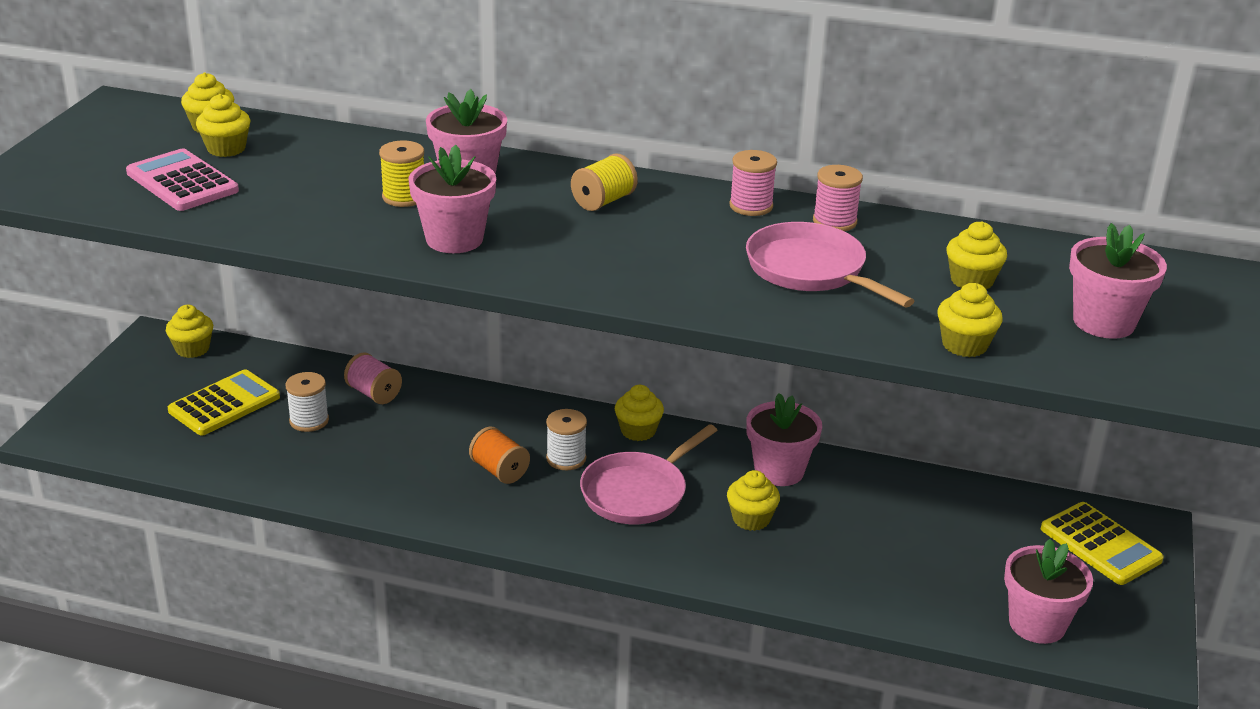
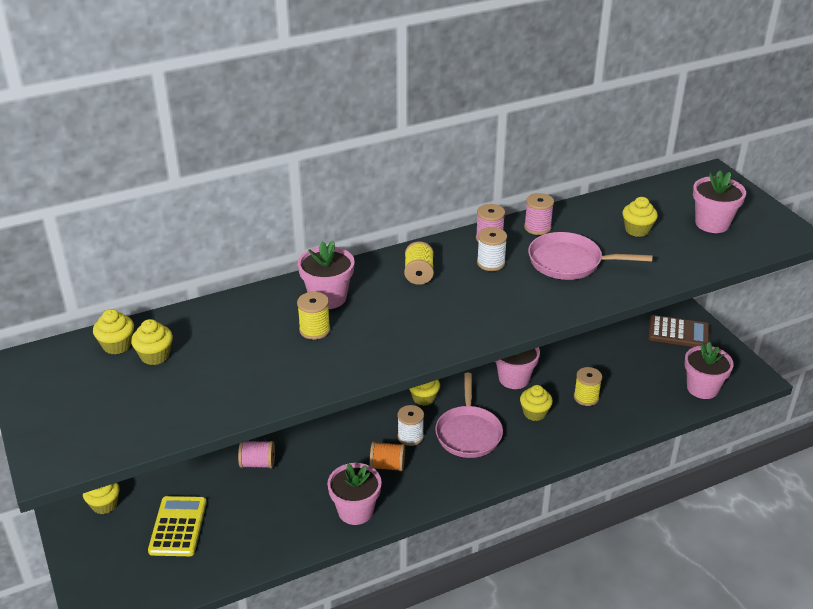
camera: 40 degrees left, 5 degrees up
(182, 182) = (168, 394): pink calculator -> none
(309, 421) = (244, 504): white spool -> white spool (491, 263)
(454, 239) = (384, 341): pink flower pot -> pink flower pot (355, 511)
(845, 541) = (586, 397): none -> yellow spool
(964, 345) = (684, 267): yellow cupcake -> none
(1100, 544) = (678, 333): yellow calculator -> brown calculator

